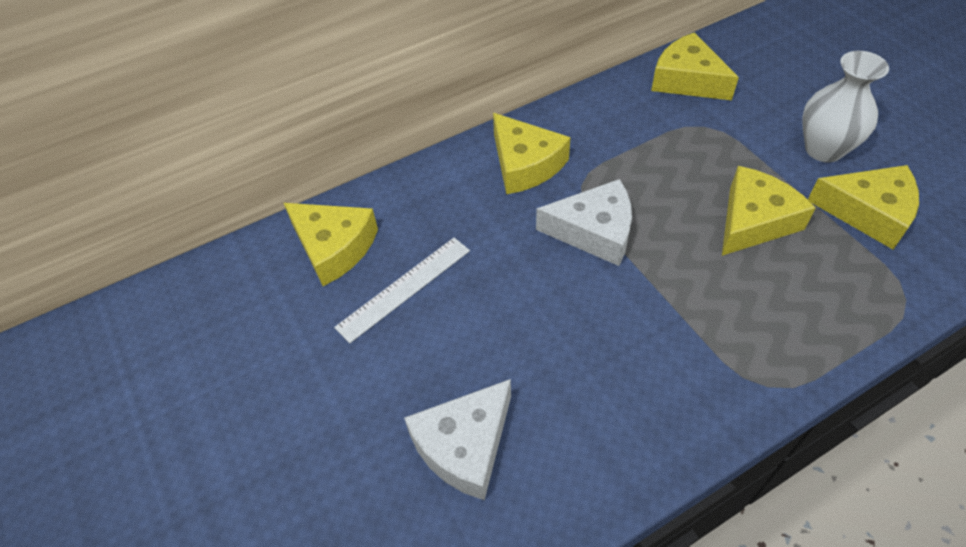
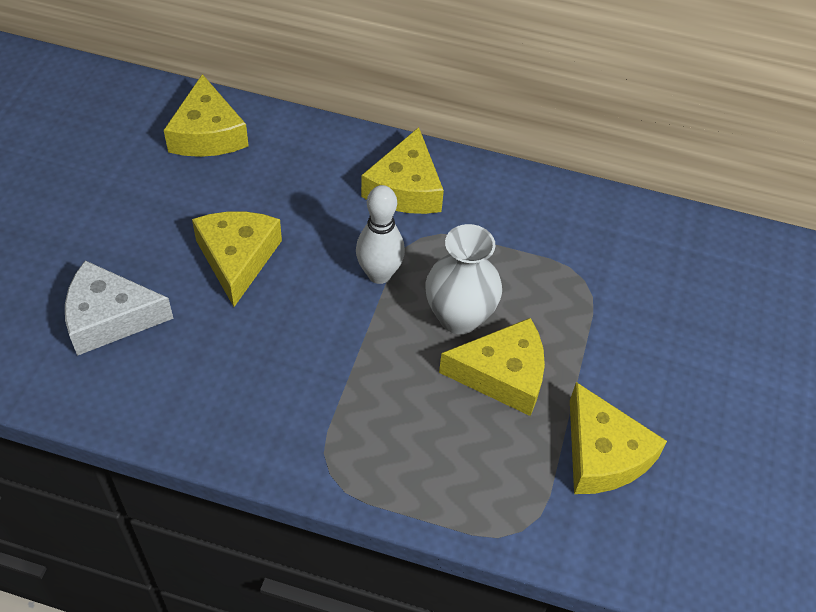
camera: 40 degrees right, 0 degrees up
(404, 288) = (210, 197): white ruler -> none
(594, 231) = (379, 274): white cheese -> white bowling pin
(687, 80) = (631, 235): yellow cheese -> yellow cheese (237, 258)
(823, 149) = (651, 382): white vase -> white vase (459, 317)

